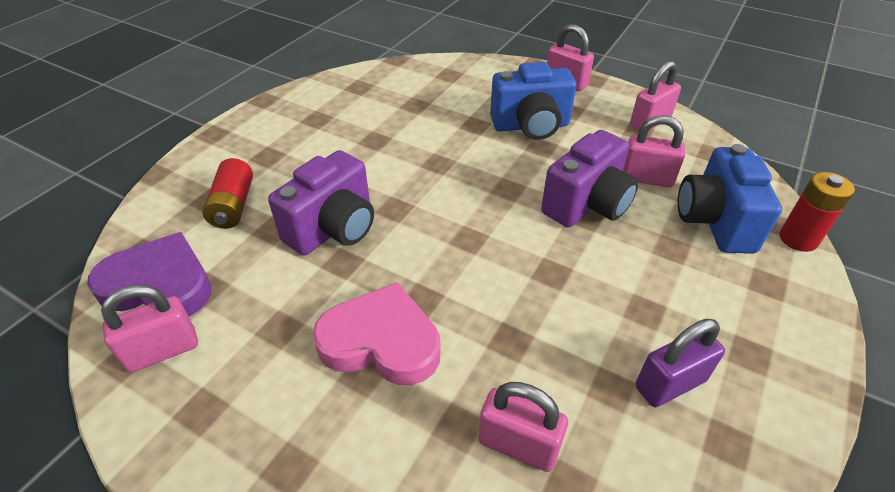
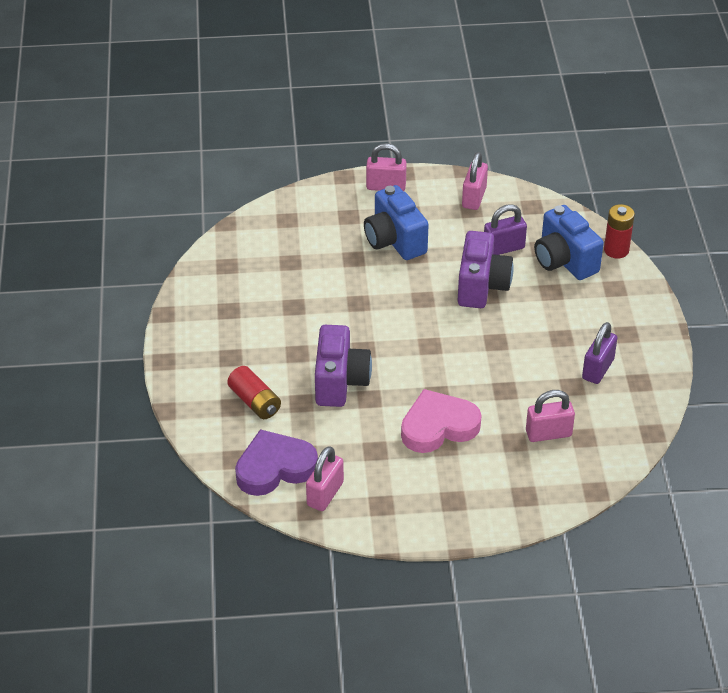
camera: 35 degrees left, 0 degrees up
(531, 126) = (394, 241): blue camera -> blue camera turned 105 degrees clockwise
(646, 178) = (503, 248): pink padlock -> purple padlock

